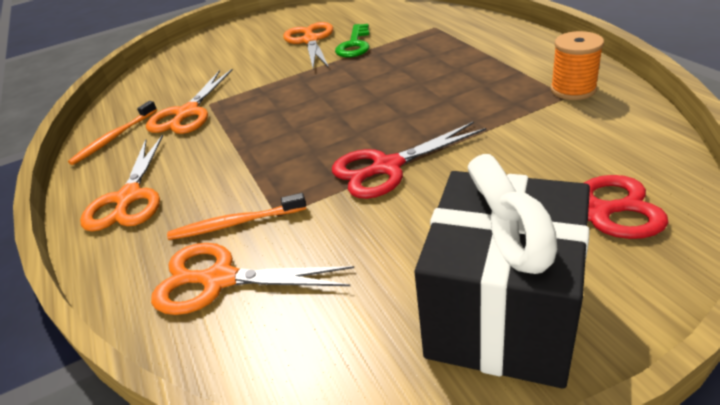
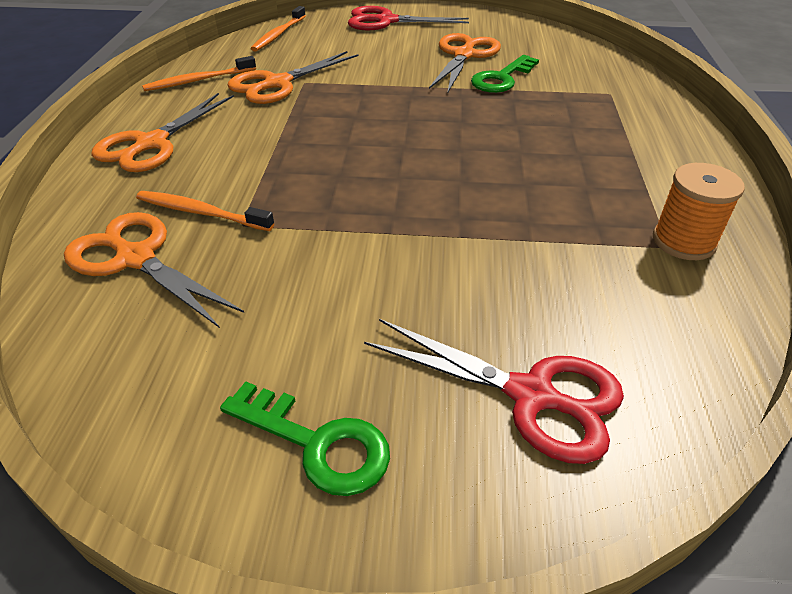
camera: 25 degrees right, 5 degrees up
(145, 80) = (278, 35): none -> orange toothbrush
(387, 167) = (385, 228): red scissors -> red scissors (386, 21)
(502, 314) = (317, 443): black gift -> green key

